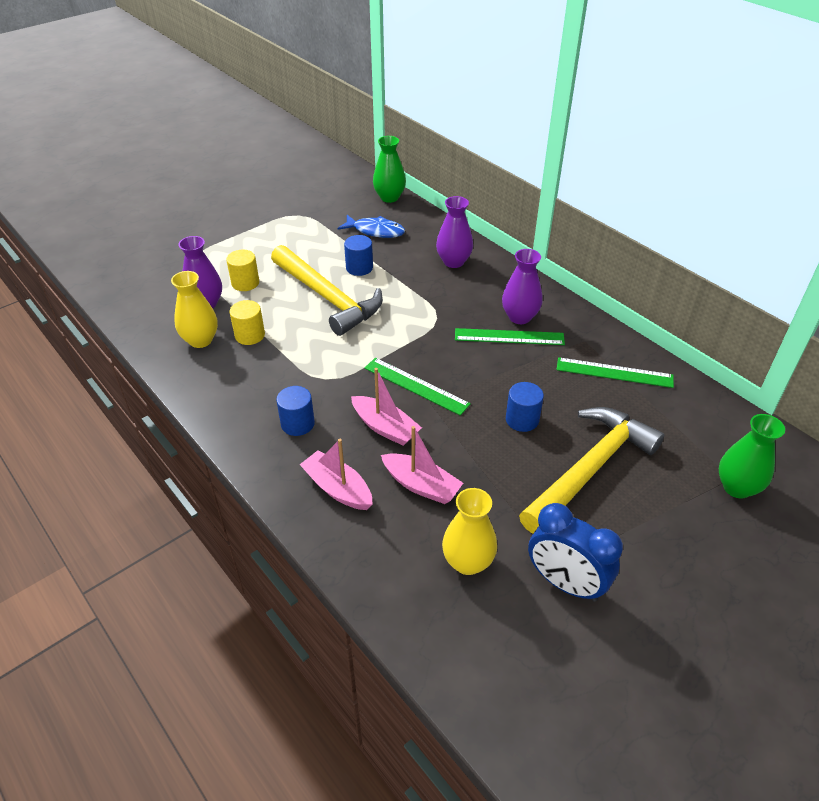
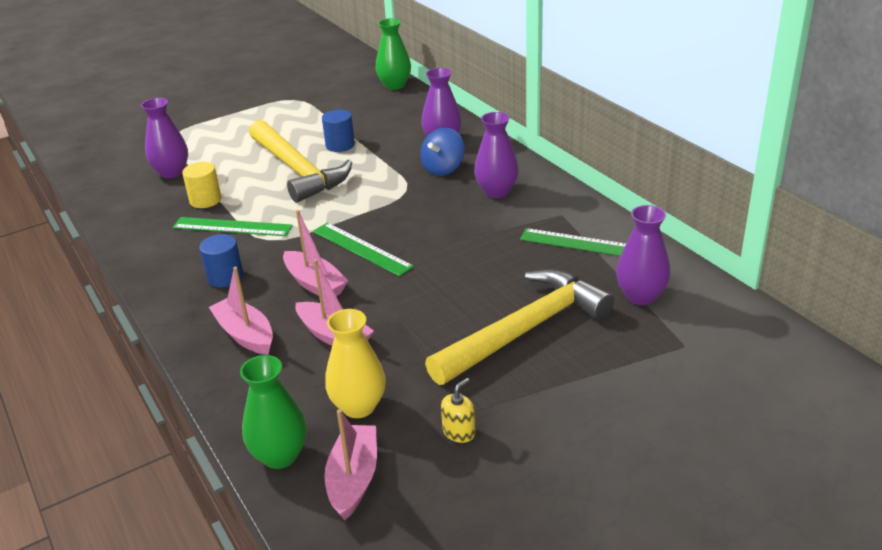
camera: 10 degrees right, 10 degrees down
(200, 340) = (154, 203): yellow vase -> none
(245, 283) = (218, 156): yellow cylinder -> none
(375, 231) = (369, 114): blue fish -> none
(463, 292) = (443, 169): none -> blue spinning top
(487, 641) = (353, 479): none -> pink boat
(509, 337) = (478, 209): green ruler -> green ruler (232, 227)
(522, 420) = (465, 283): blue cylinder -> none
(565, 583) = (459, 432): blue clock -> yellow soap dispenser
(678, 427) = (640, 296): none -> purple vase
(737, 487) = (689, 355): green vase -> green vase (280, 456)

